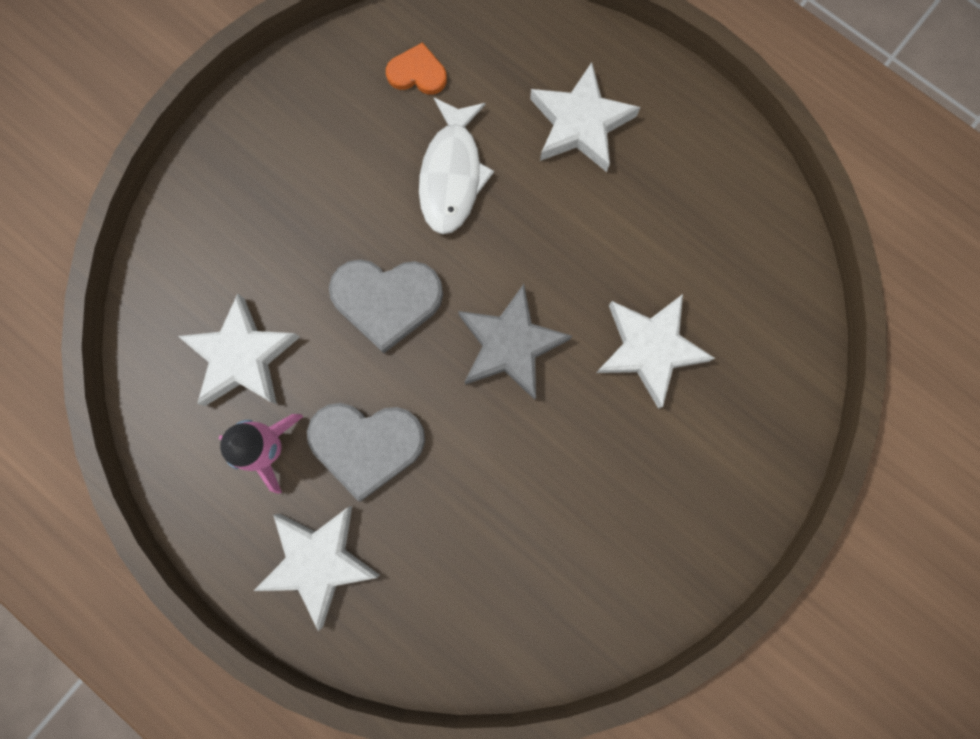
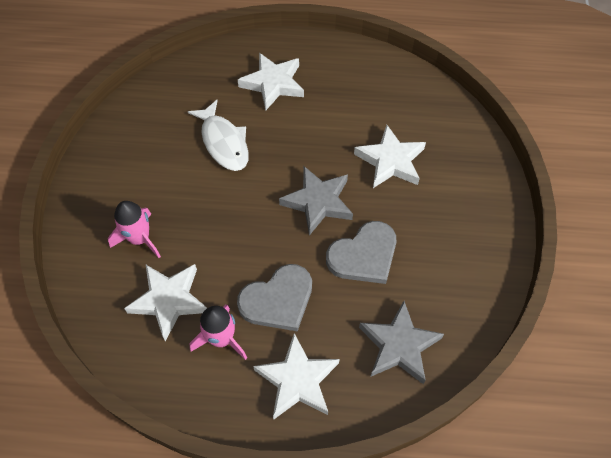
camera: 35 degrees left, 20 degrees down
(260, 248) = (139, 239): none -> pink rocket
(387, 300) = (233, 221): grey heart -> grey heart (364, 255)
(417, 73) = (168, 107): orange heart -> none
(466, 605) = (399, 346): none -> grey star

